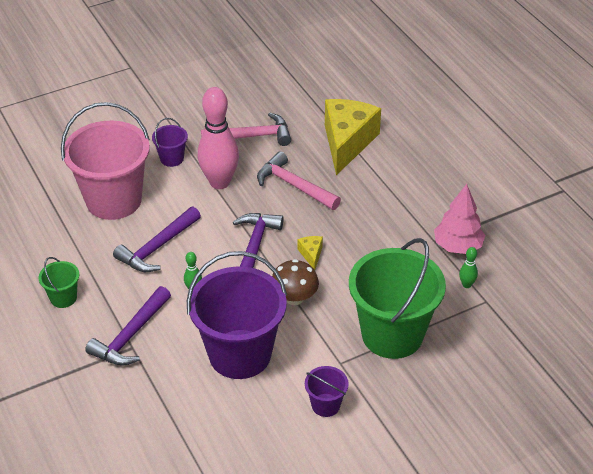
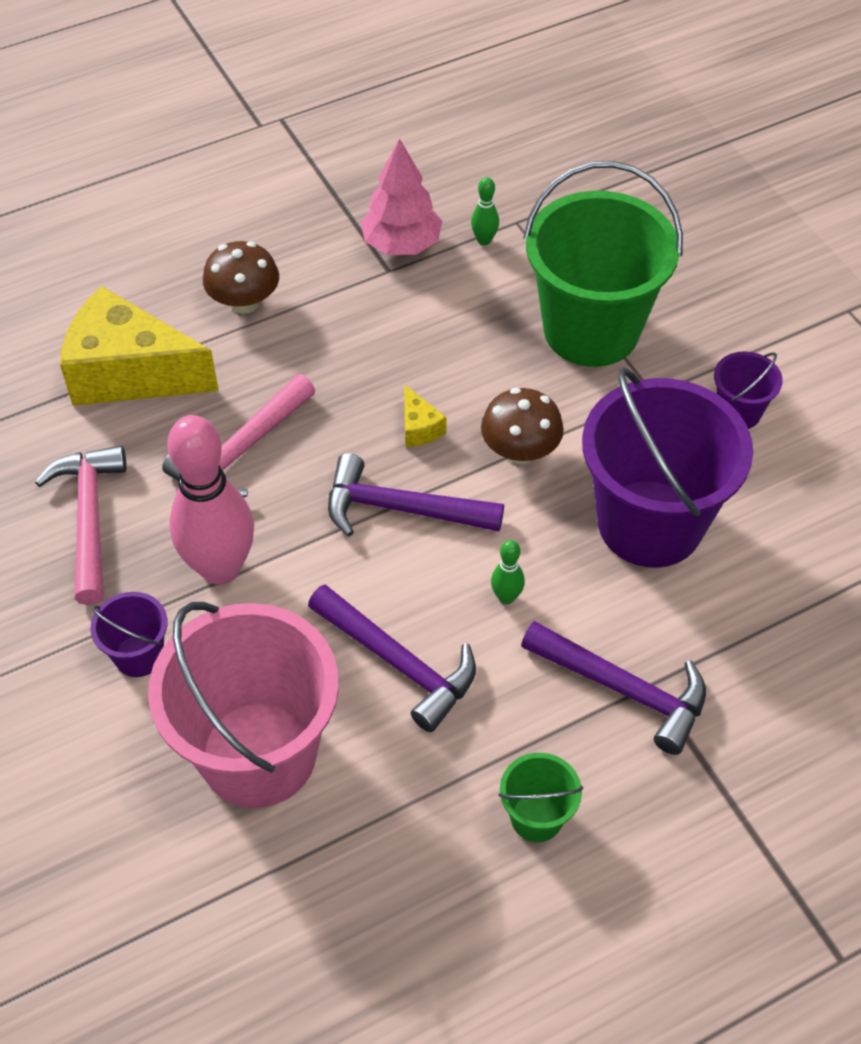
camera: 90 degrees left, 10 degrees up
(311, 254) = (419, 428): yellow cheese -> yellow cheese turned 105 degrees counterclockwise
(402, 181) = (244, 302): none -> brown mushroom

